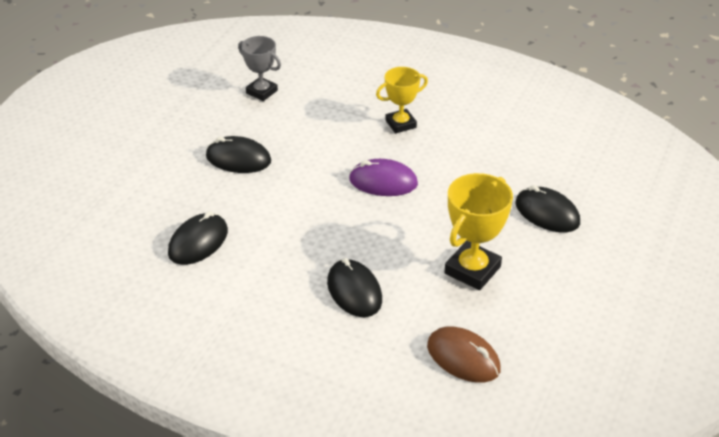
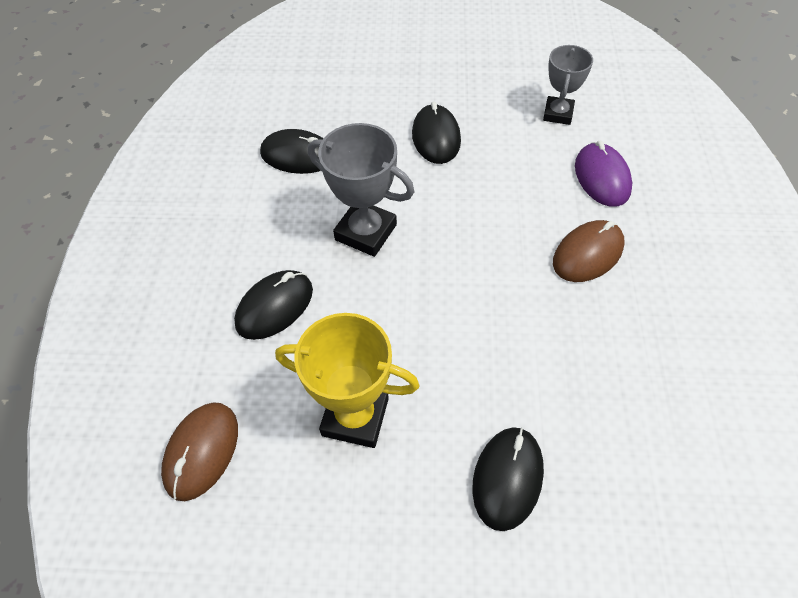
camera: 70 degrees right, 15 degrees up
(311, 223) = (366, 232): none -> grey trophy
(383, 182) = (469, 272): purple mouse -> purple mouse (602, 177)
(400, 124) = (588, 254): yellow trophy -> brown mouse

